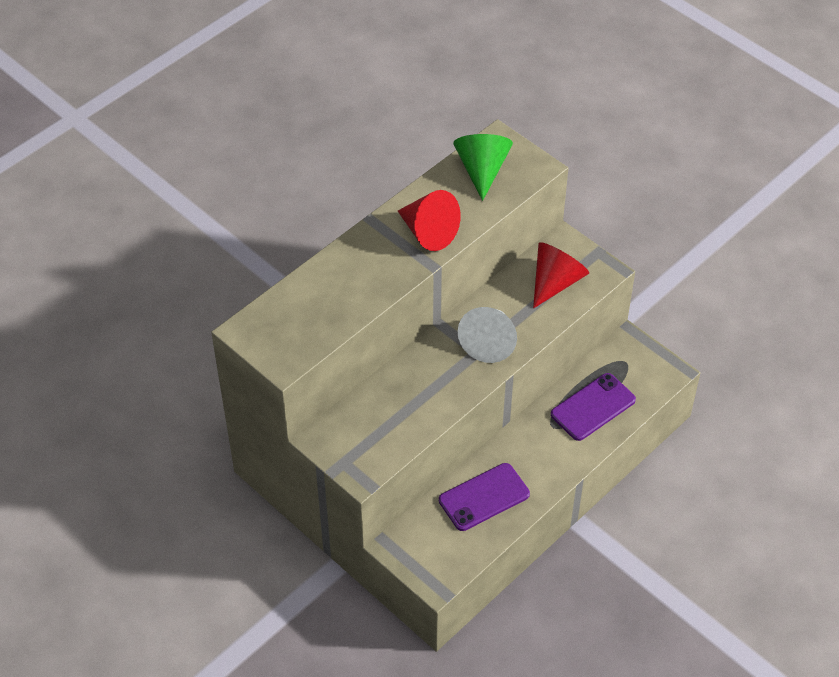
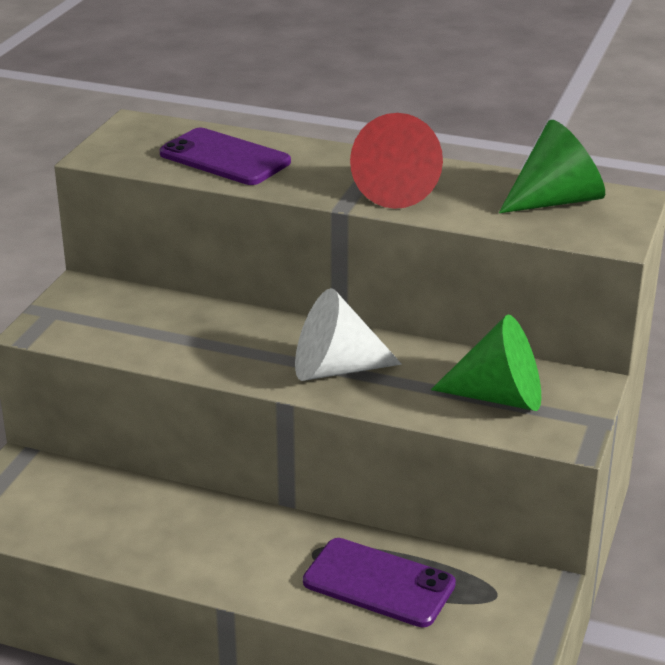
camera: 65 degrees right, 20 degrees down
(484, 497) = (142, 520): purple phone -> purple phone (225, 158)
(556, 282) = (500, 397): red cone -> green cone

